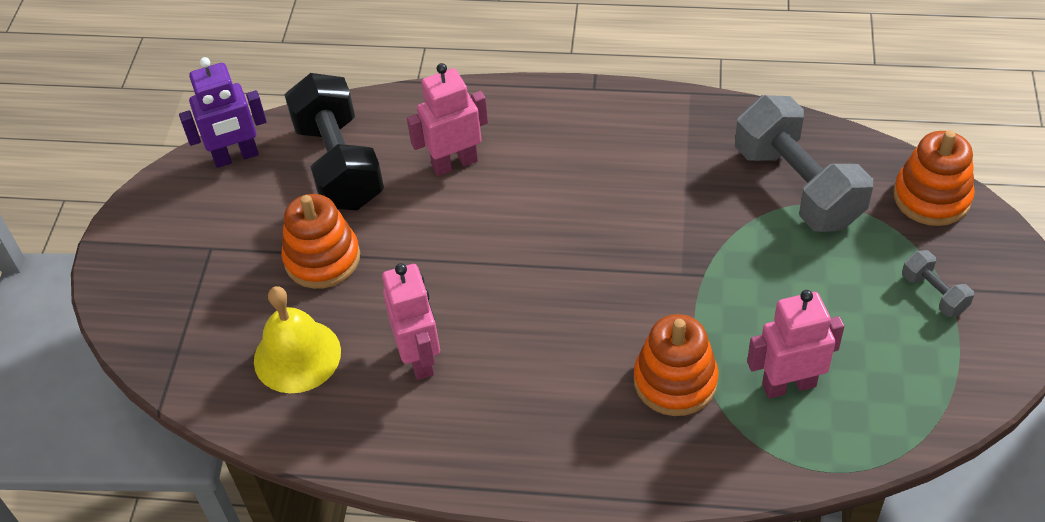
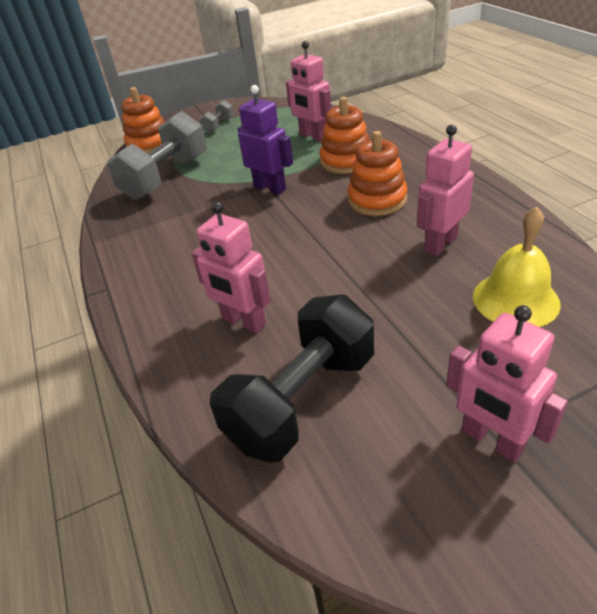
camera: 120 degrees left, 10 degrees down
(210, 244) = (492, 440): none -> pink robot
(236, 157) = (363, 509): purple robot -> purple robot (270, 188)
(322, 259) = (417, 342): orange stacking toy -> orange stacking toy (377, 200)

